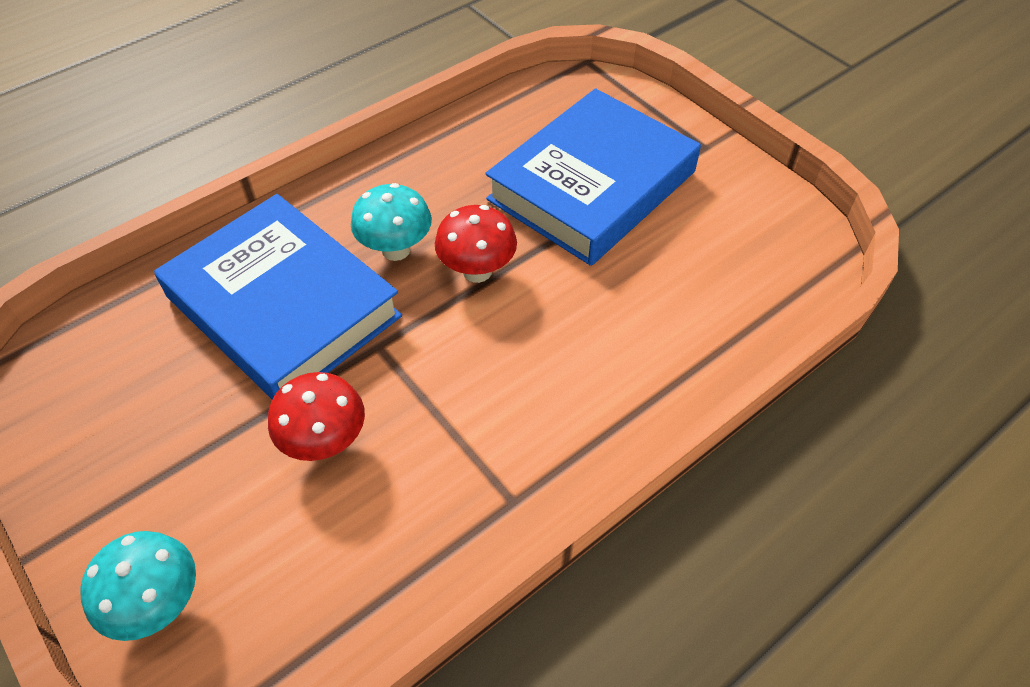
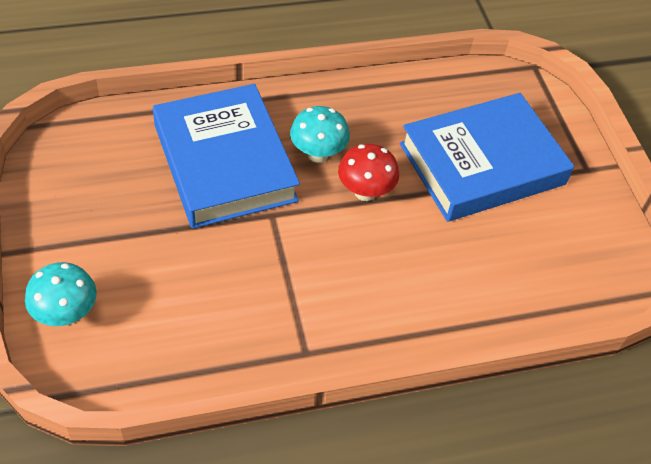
camera: 20 degrees right, 0 degrees up
(325, 442) = (208, 262): red mushroom -> none

